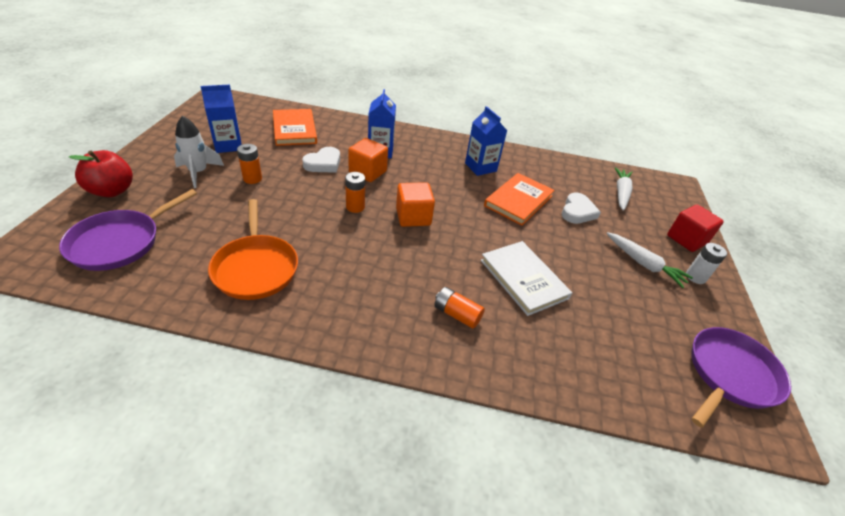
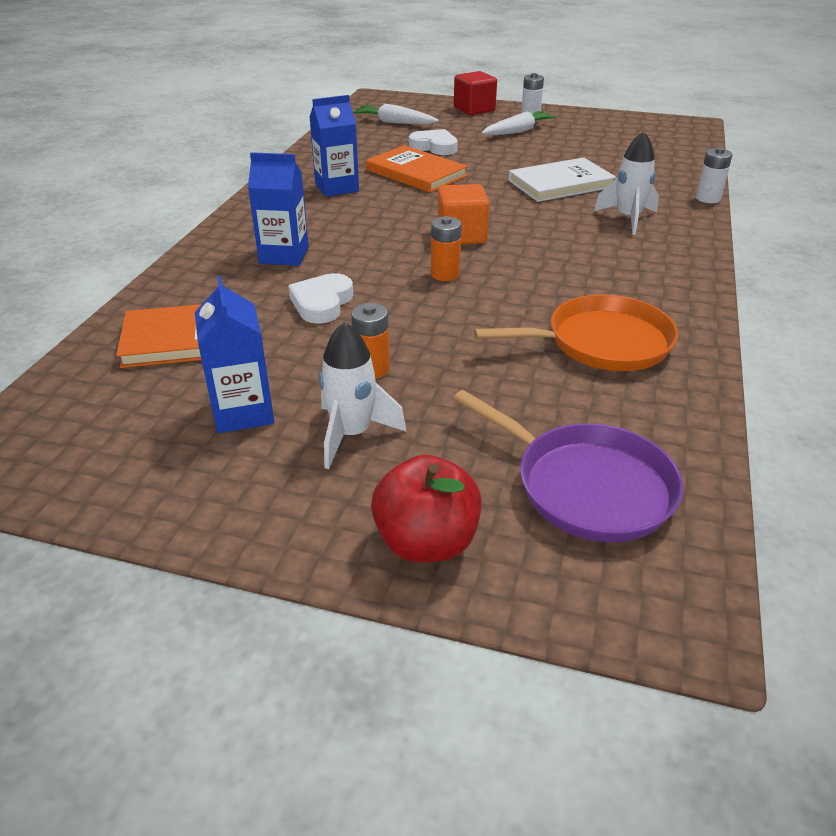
camera: 80 degrees left, 5 degrees down
(323, 163) = (322, 303): white heart -> white heart turned 120 degrees counterclockwise
(368, 172) = (349, 265): orange cube -> none
(456, 314) = (627, 219): orange battery -> white rocket
(520, 391) = (708, 198): none -> white battery
(730, 374) = (644, 125): purple pan -> none

